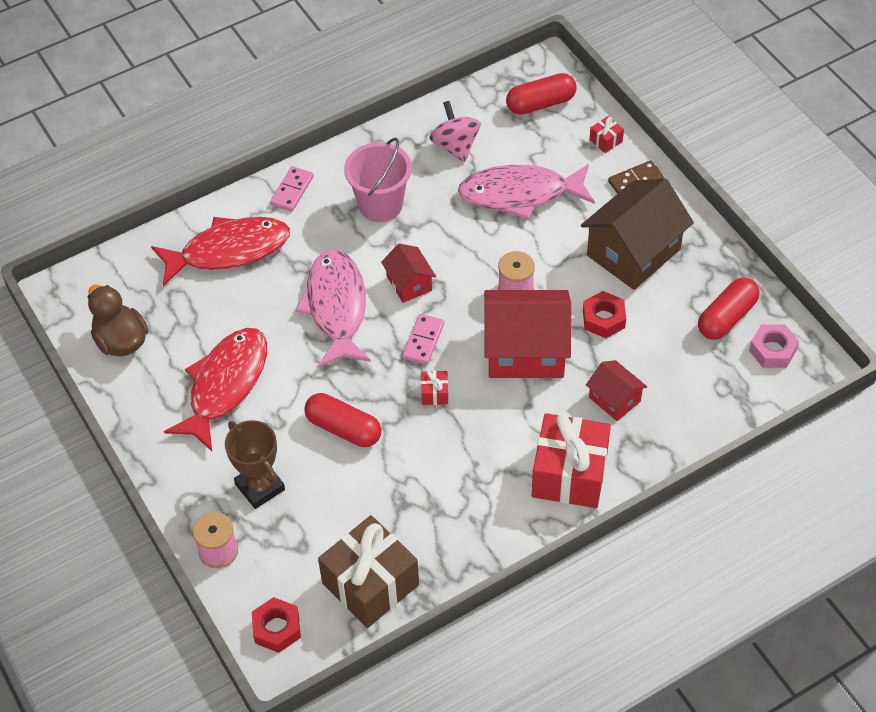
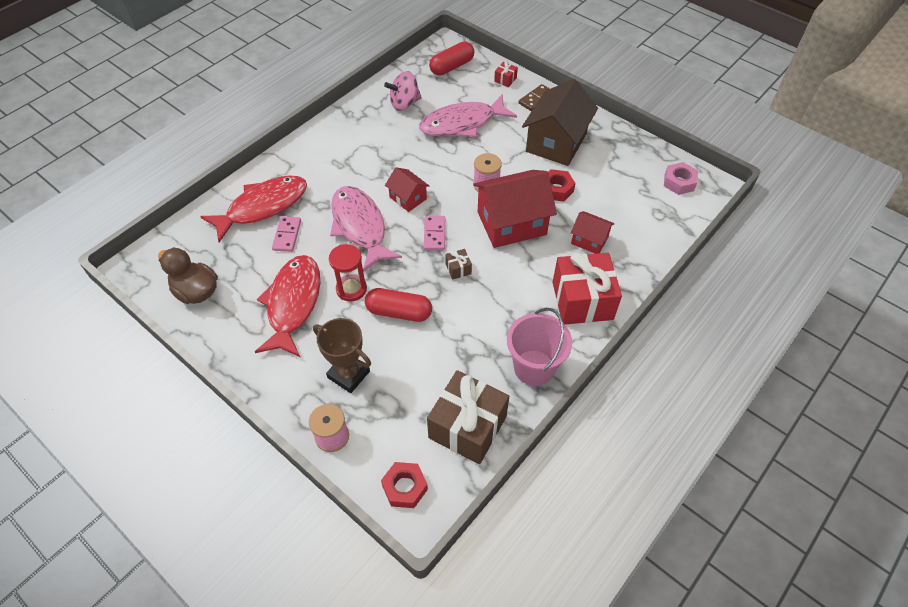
camera: 20 degrees left, 0 degrees up
(292, 191) = (297, 156): pink domino -> pink domino (287, 235)
(298, 385) = (351, 289): none -> red hourglass
(380, 205) = (366, 151): pink bucket -> pink bucket (534, 367)
(435, 393) = (458, 269): red gift -> brown gift
(455, 146) = (404, 103): pink spinning top -> pink spinning top turned 75 degrees counterclockwise
(726, 317) = (638, 169): red capsule -> none

